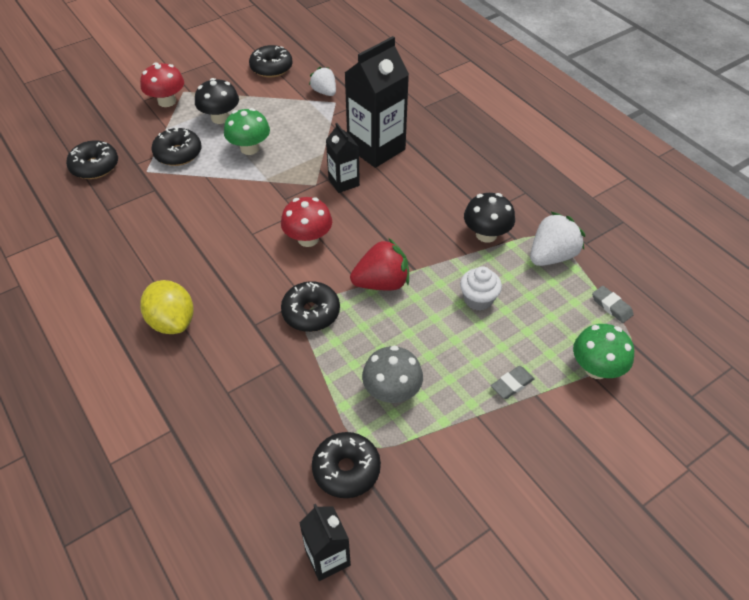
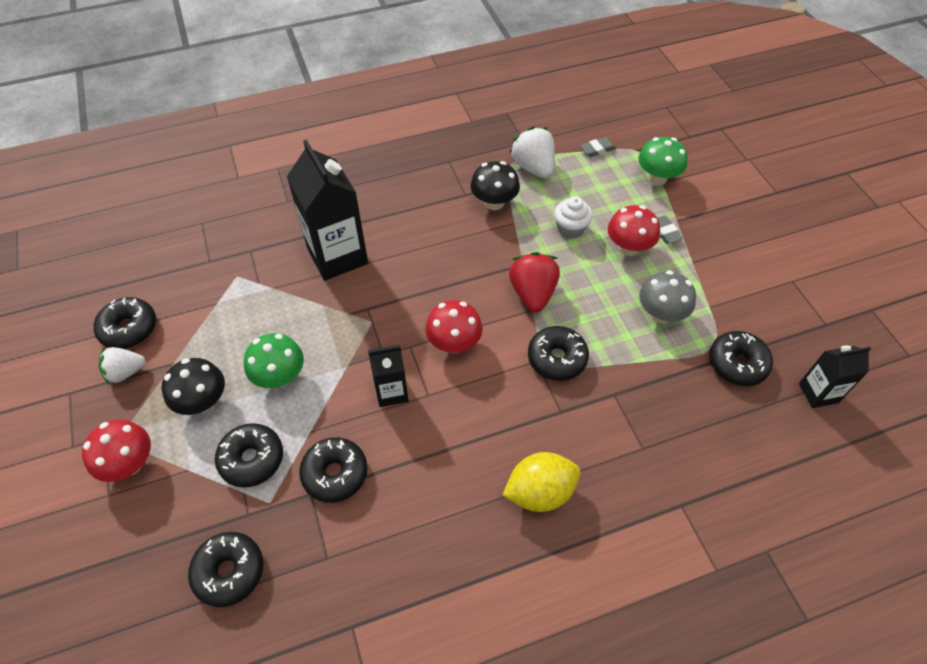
camera: 75 degrees left, 5 degrees up
(172, 197) = (335, 474): none -> black donut
(324, 92) = (212, 283): white strawberry -> white strawberry (126, 372)
(344, 182) = (379, 295): black carton -> black carton (391, 392)
(474, 353) = (628, 247): none -> red mushroom

